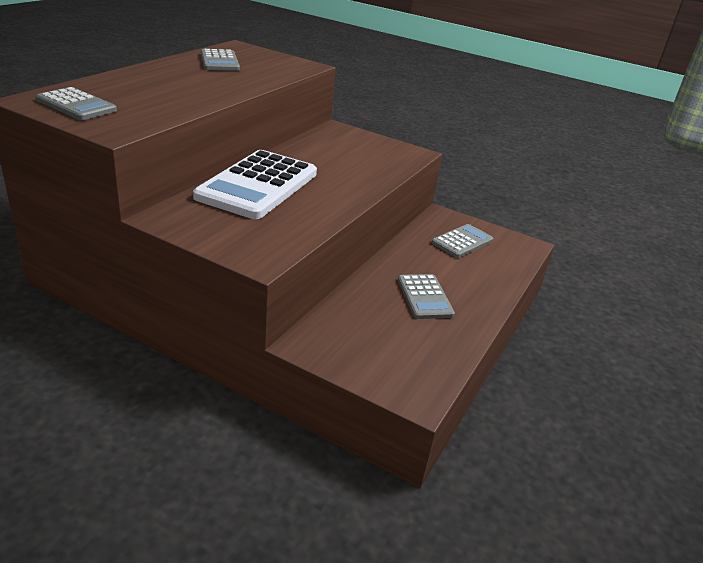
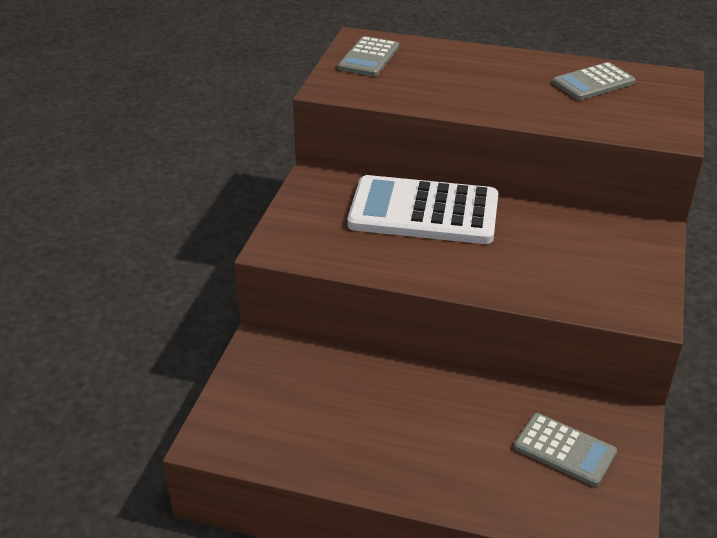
camera: 80 degrees right, 5 degrees up
(424, 297) = (393, 425): grey calculator -> none

